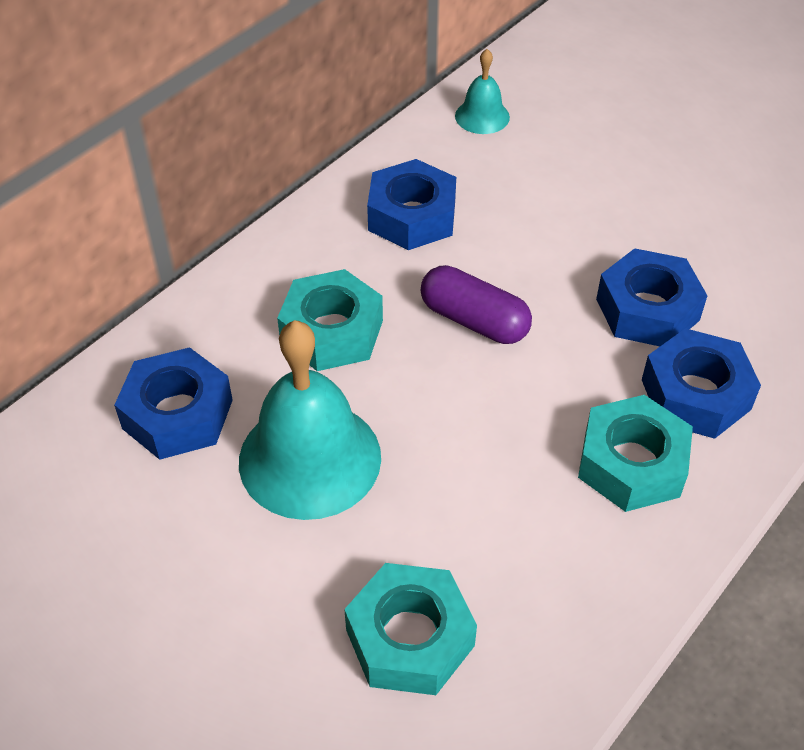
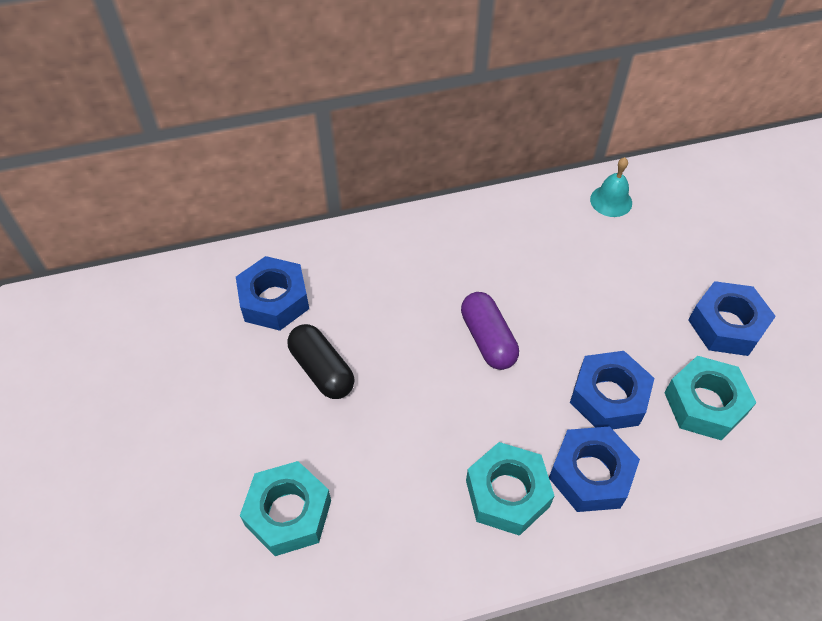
camera: 35 degrees right, 5 degrees up
(310, 458) = (322, 370): turquoise bell -> black capsule
(332, 331) = (397, 298): turquoise nut -> turquoise nut (704, 404)
(412, 216) = (507, 248): blue nut -> blue nut (726, 325)

